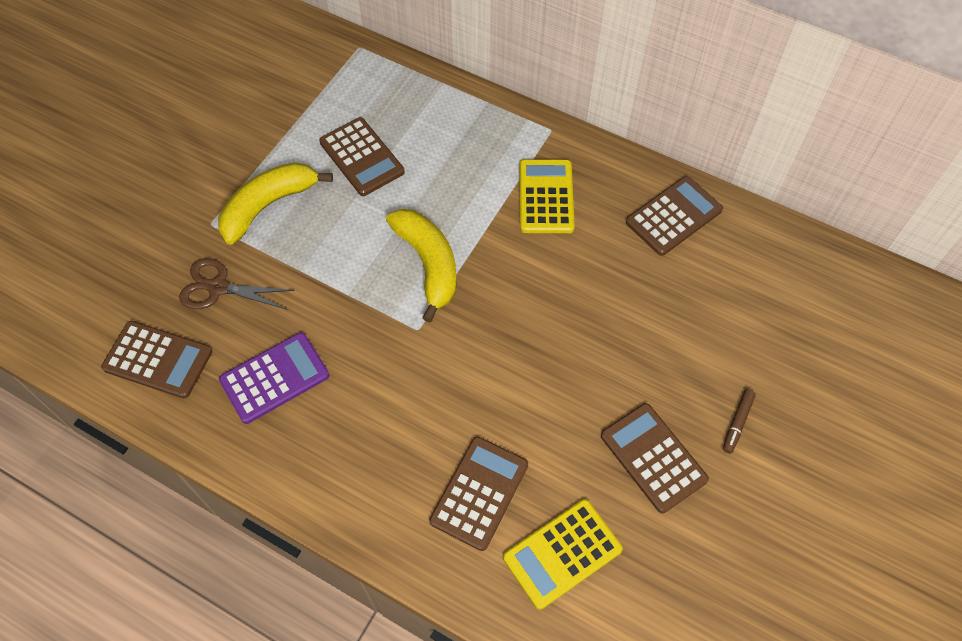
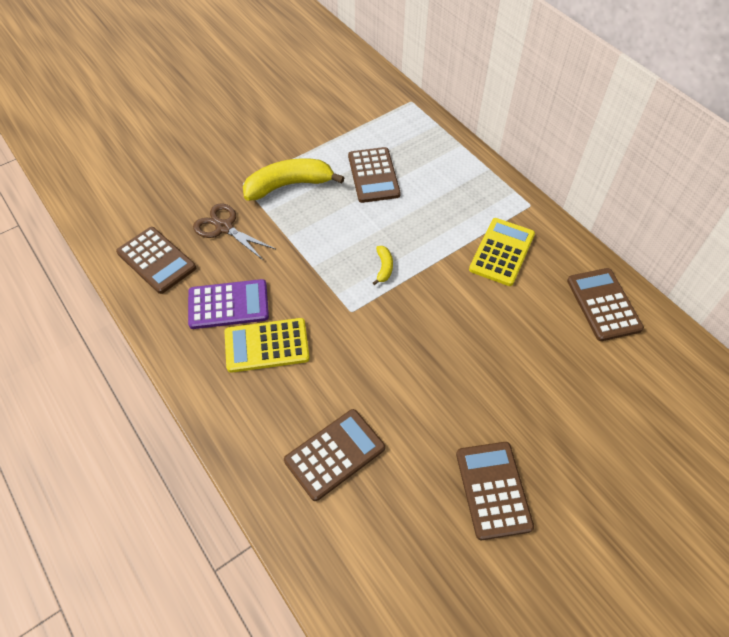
camera: 25 degrees right, 5 degrees down
(428, 264) = (384, 267): yellow banana -> yellow banana, size x0.44
(562, 553) = (377, 533): yellow calculator -> yellow calculator (267, 346)
(673, 216) = (603, 304): brown calculator -> brown calculator turned 90 degrees counterclockwise
(737, 423) = (582, 494): brown marker -> none

